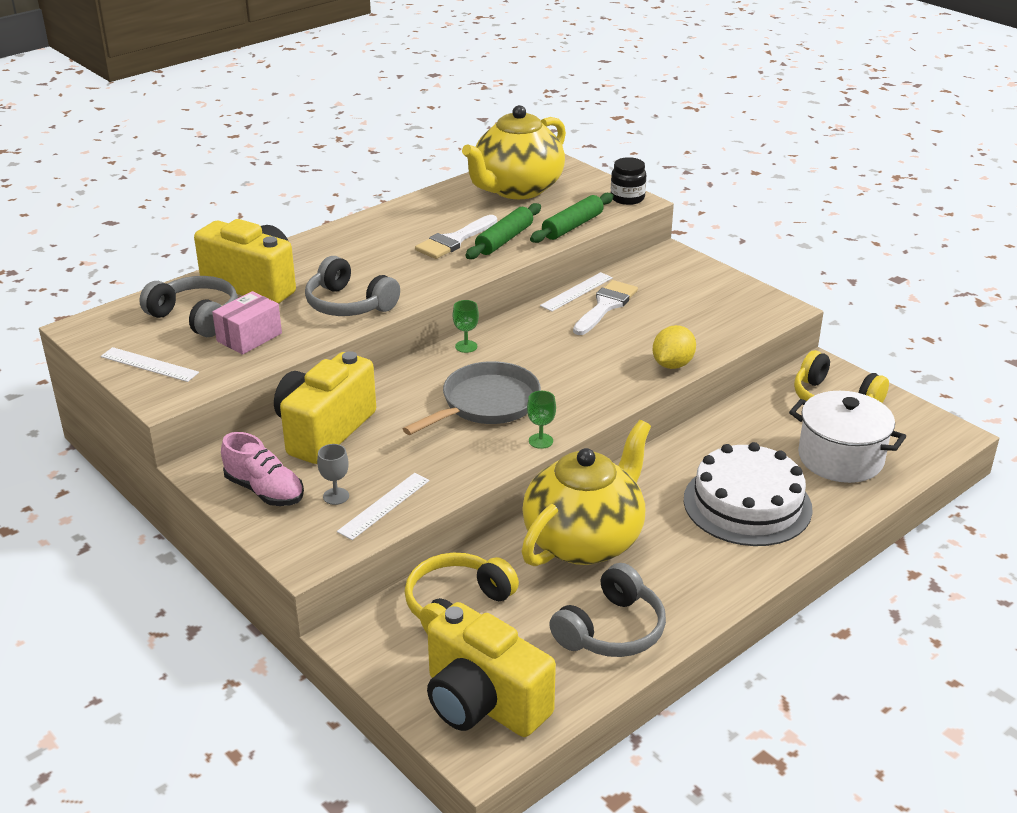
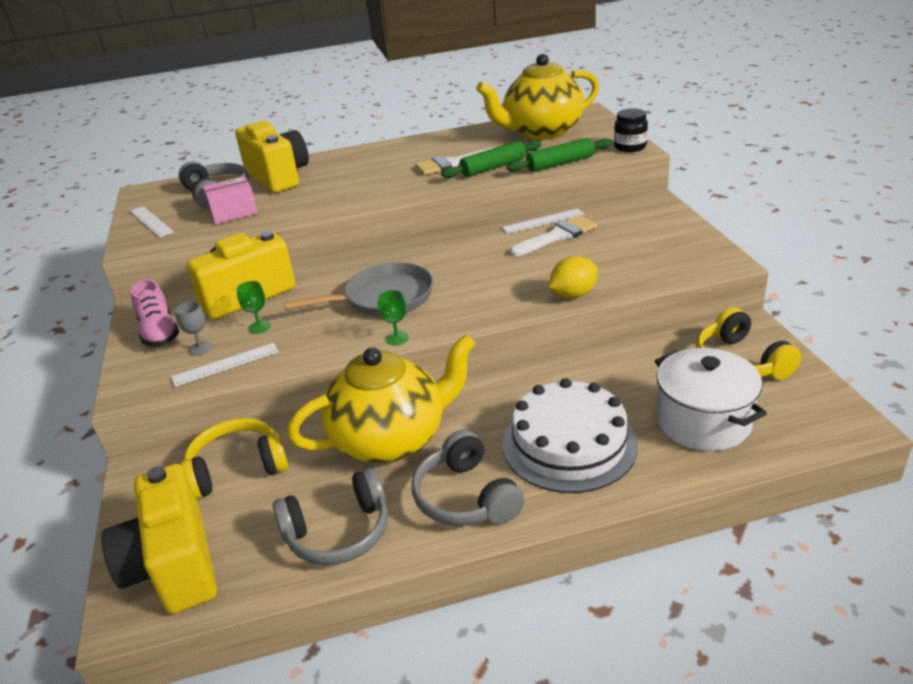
camera: 30 degrees right, 0 degrees up
(349, 304) = (326, 199): grey headphones -> grey headphones (466, 497)
(466, 346) = (412, 250): green goblet -> green goblet (259, 327)

